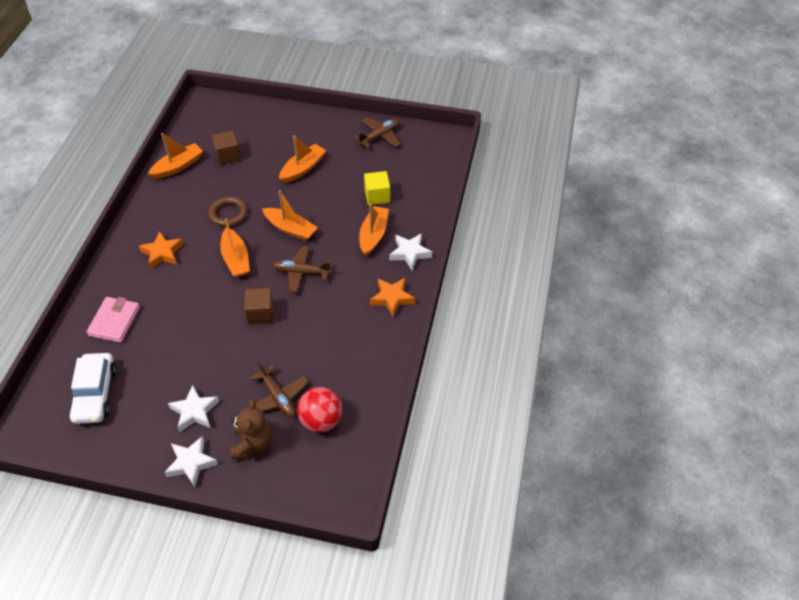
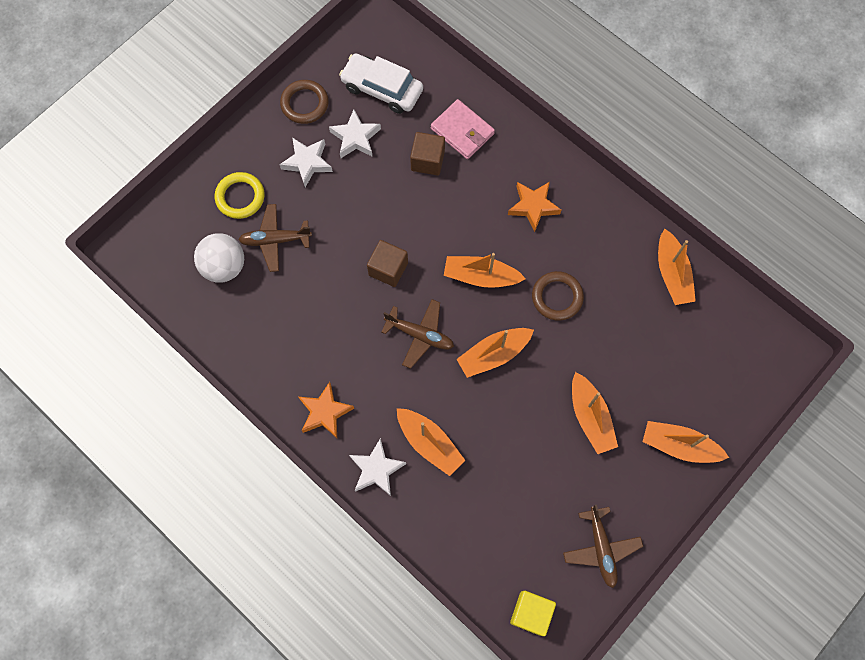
camera: 120 degrees right, 20 degrees up
(135, 444) = (304, 104): none -> brown ring
(191, 463) = (255, 140): white star -> white star (355, 138)
(228, 156) = (662, 338): brown cube -> brown cube (427, 160)
(252, 443) = (240, 197): brown teddy bear -> yellow ring
(294, 126) = (679, 445): none -> orange boat
(301, 272) = (420, 335): brown plane -> brown plane turned 75 degrees clockwise
(321, 420) = (224, 266): red ball -> white ball
(377, 196) = (491, 483): yellow cube -> yellow cube (531, 613)

